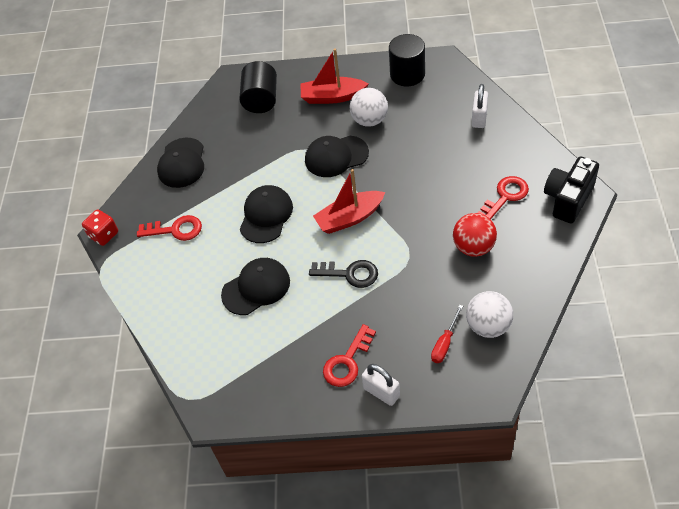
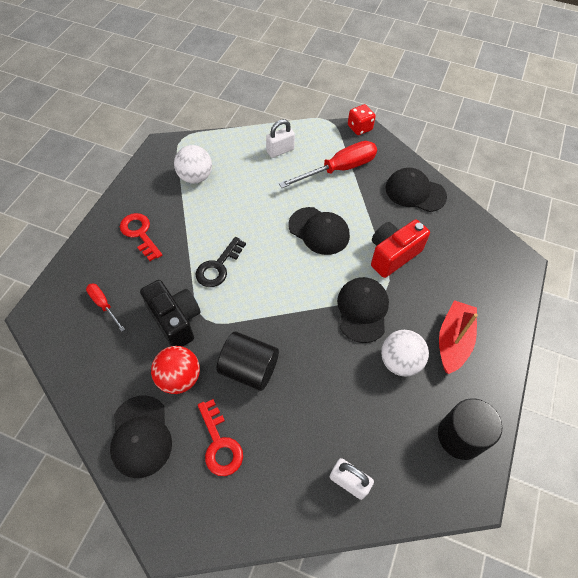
camera: 105 degrees right, 5 degrees up
(176, 230) = (339, 169): red key -> red screwdriver
(256, 288) = (247, 201): black cap -> black cap (141, 436)
(261, 100) = (475, 275): black cylinder -> black cylinder (249, 369)
(267, 156) = (392, 255): none -> red camera
(349, 218) = (278, 290): red boat -> none
(381, 392) = (99, 244): white padlock -> white padlock (280, 150)
(488, 326) = (93, 346): white ball -> white ball (195, 177)
(568, 199) = (175, 511): black camera -> black camera (175, 320)

